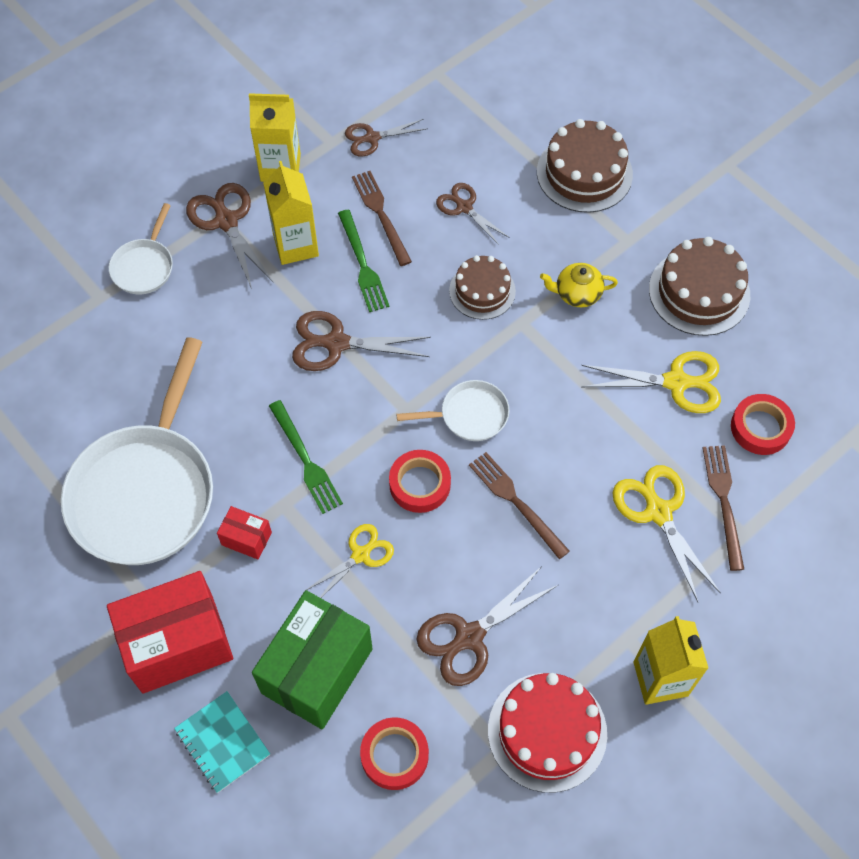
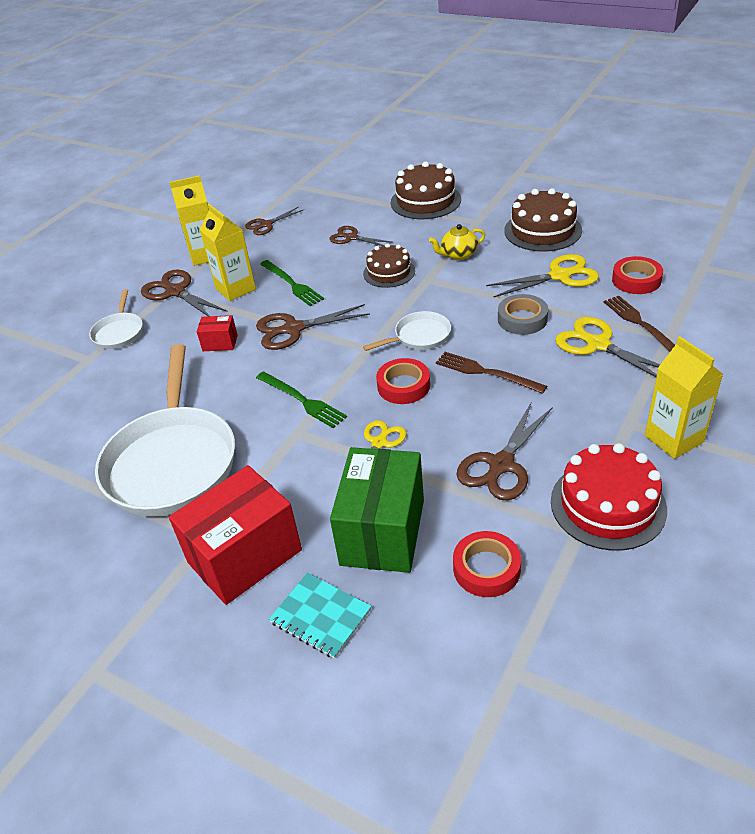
camera: 15 degrees left, 20 degrees down
(246, 539) = (275, 464): red box -> red box (220, 343)
(381, 215) = (292, 257): brown fork -> none
(596, 436) = (522, 319): none -> grey tape

